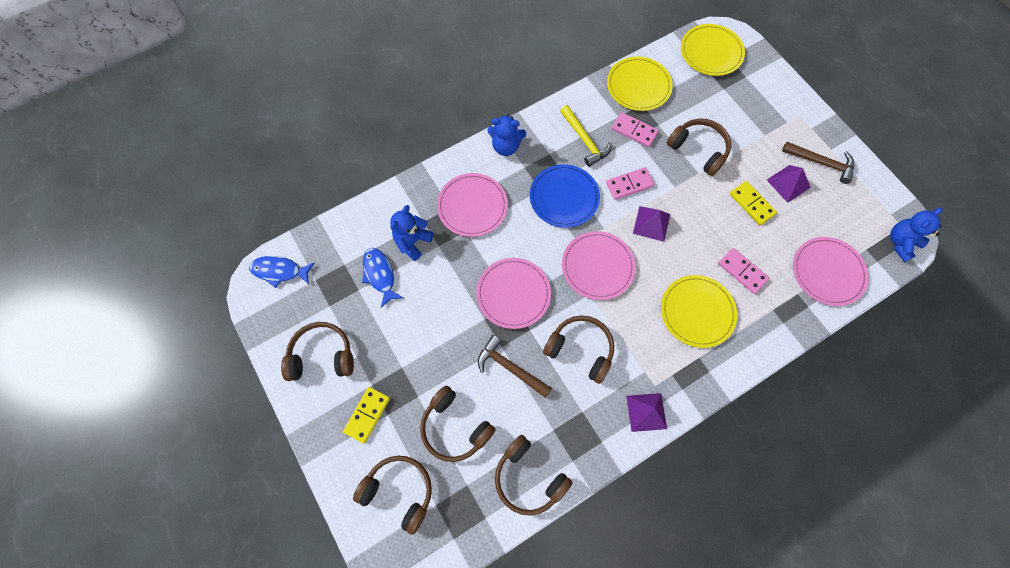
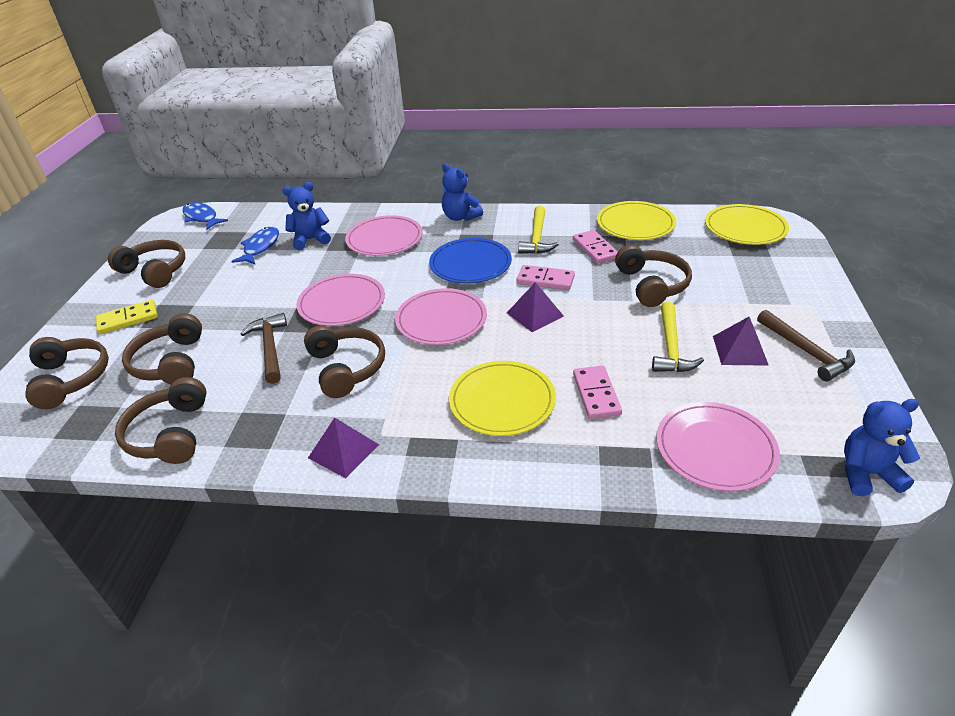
camera: 40 degrees right, 30 degrees down
(751, 204) = (671, 347): yellow domino -> yellow hammer

